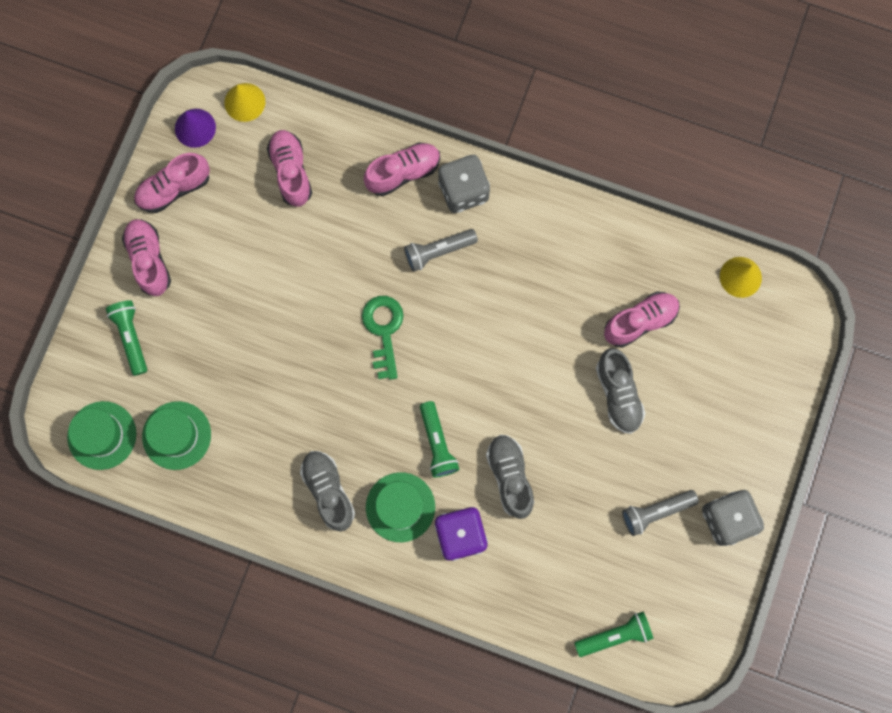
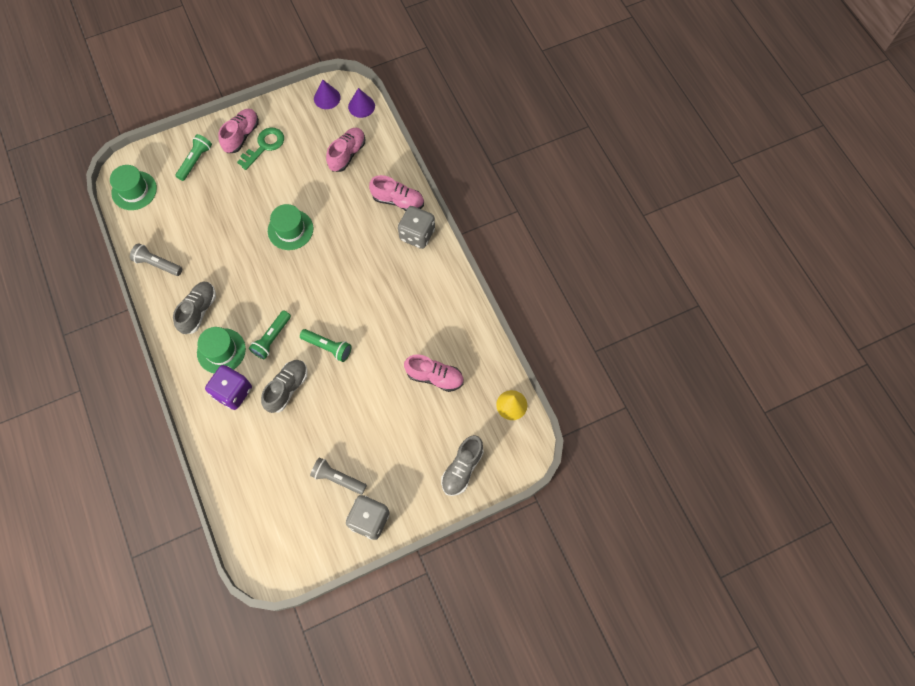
camera: 45 degrees right, 10 degrees down
(174, 189) = (288, 115): pink shoe -> none
(176, 435) = (164, 221): green hat -> green hat (290, 229)
(244, 102) = (361, 106): yellow cone -> purple cone
(384, 330) = (307, 263): green key -> green key (264, 146)
(438, 251) = (374, 251): grey flashlight -> grey flashlight (157, 264)
(614, 635) = (248, 519): green flashlight -> green flashlight (328, 347)
(618, 394) = (384, 401): grey shoe -> grey shoe (462, 469)

